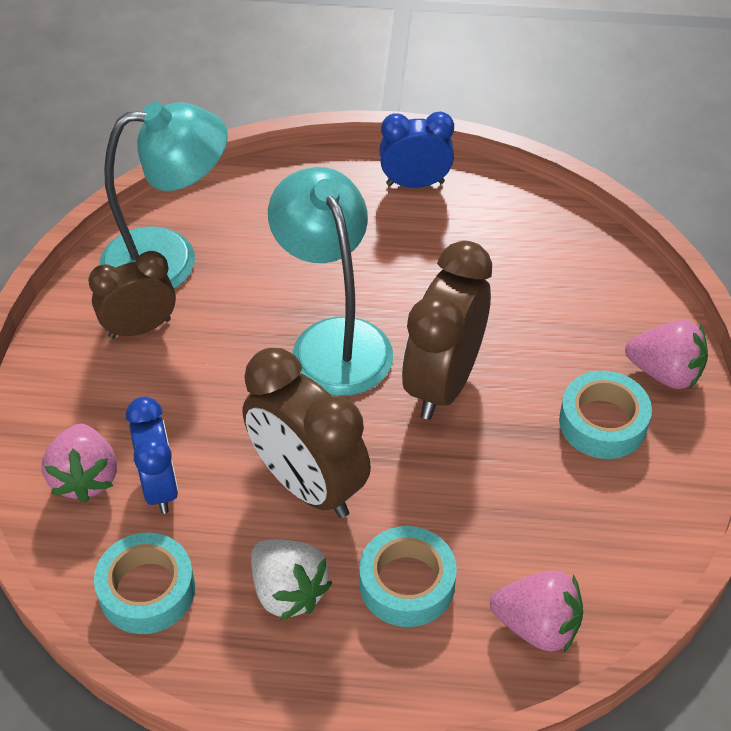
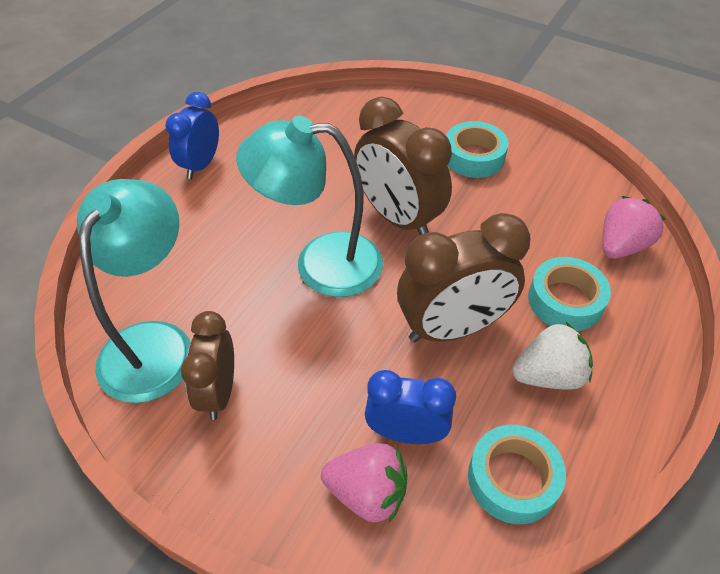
camera: 65 degrees left, 0 degrees up
(665, 373) = (449, 117): pink strawberry -> none

